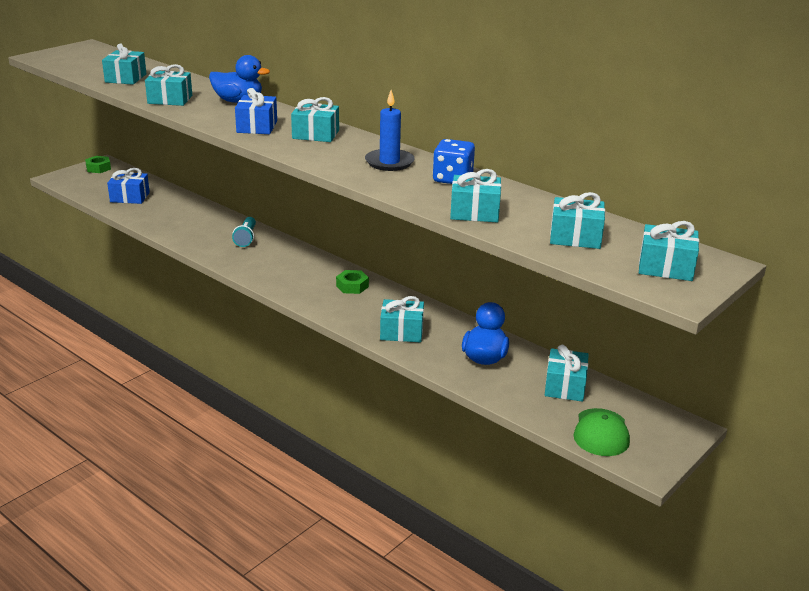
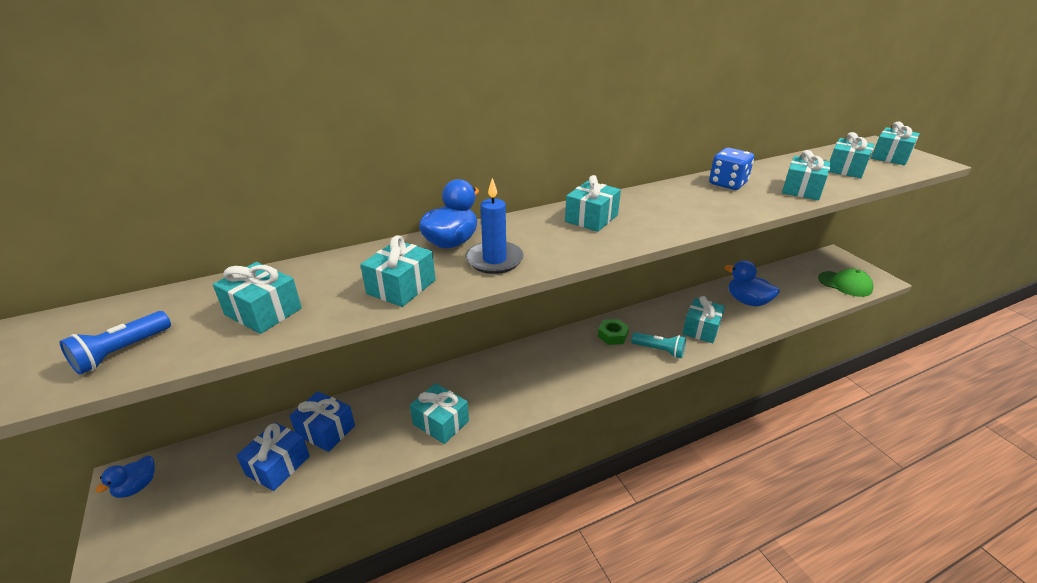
camera: 65 degrees left, 5 degrees up
(78, 64) = (121, 352): none -> blue flashlight
(98, 168) = (137, 487): green nut -> blue duck
(246, 238) = (475, 381): turquoise flashlight -> turquoise flashlight (659, 350)
(257, 127) = (548, 244): blue gift -> blue gift (326, 430)
(389, 162) = (682, 199): blue candle -> blue candle (494, 260)
(565, 386) = (788, 280): turquoise gift -> turquoise gift (441, 422)

